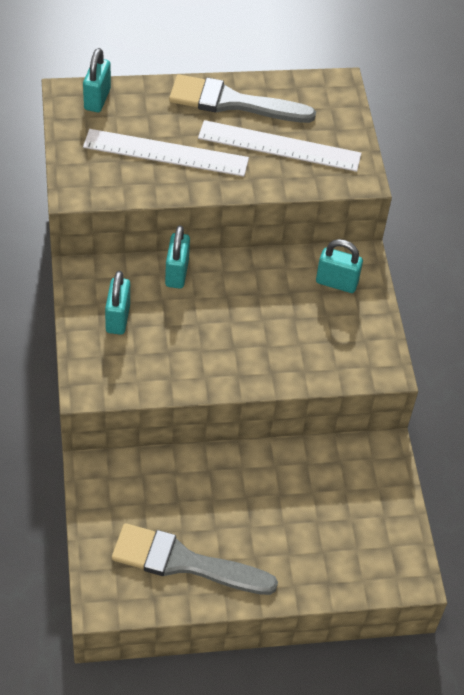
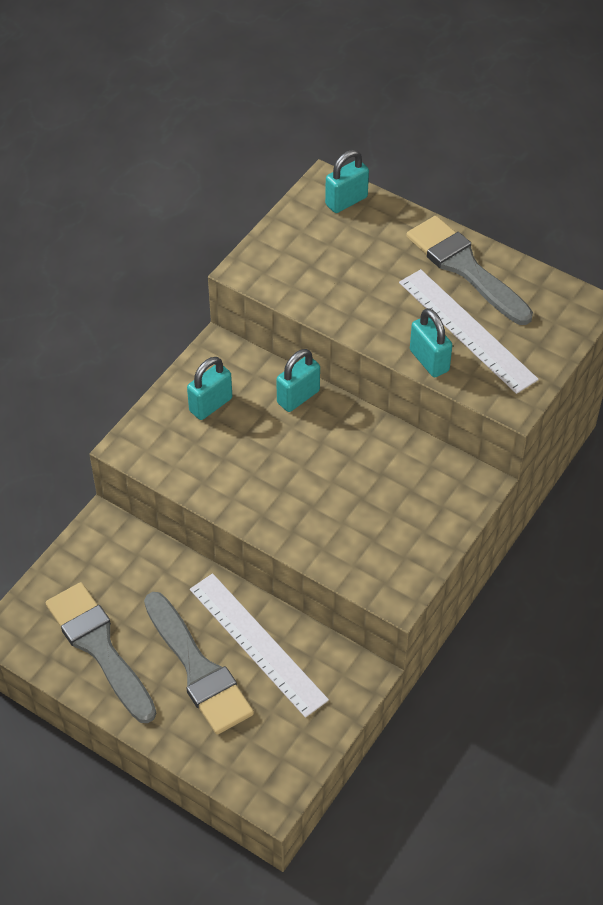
camera: 45 degrees right, 0 degrees up
(166, 153) = (357, 279): white ruler -> white ruler (257, 643)
(271, 526) = (198, 669): none -> grey brush
(336, 283) = (432, 491): turquoise padlock -> turquoise padlock (429, 361)

